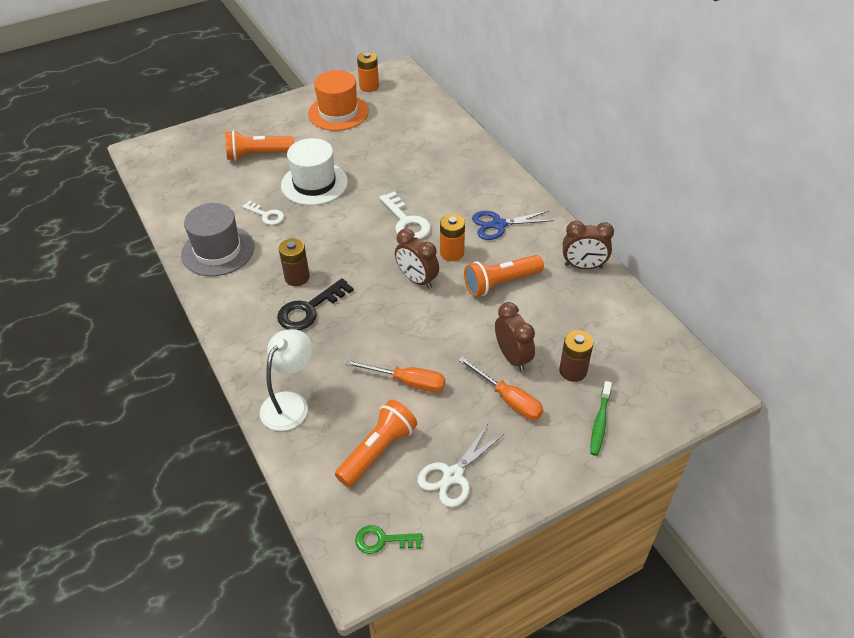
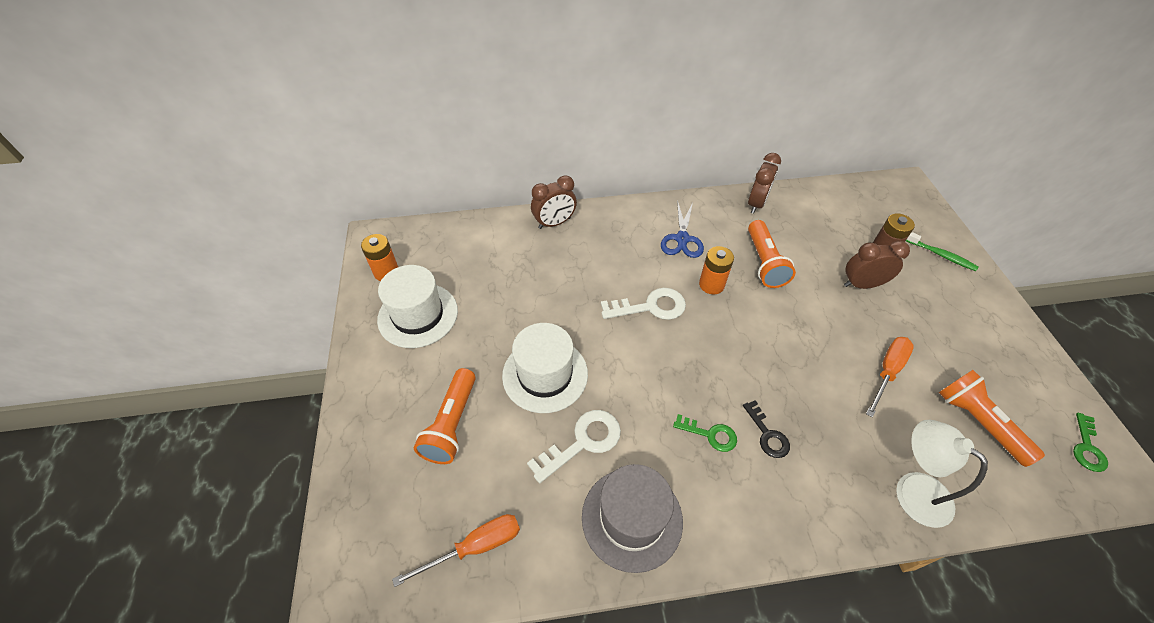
camera: 70 degrees left, 5 degrees up
(266, 215) = (582, 442): white key -> white key, size x1.58
(297, 277) = (710, 434): brown battery -> green key
(309, 309) = (767, 434): black key -> black key, size x0.63
(338, 112) = (418, 315): orange hat -> white hat
(417, 280) = (743, 323): brown clock -> brown clock (554, 223)
(453, 475) = (1004, 370): white scissors -> none
(508, 399) = (913, 303): orange screwdriver -> orange screwdriver (475, 547)

